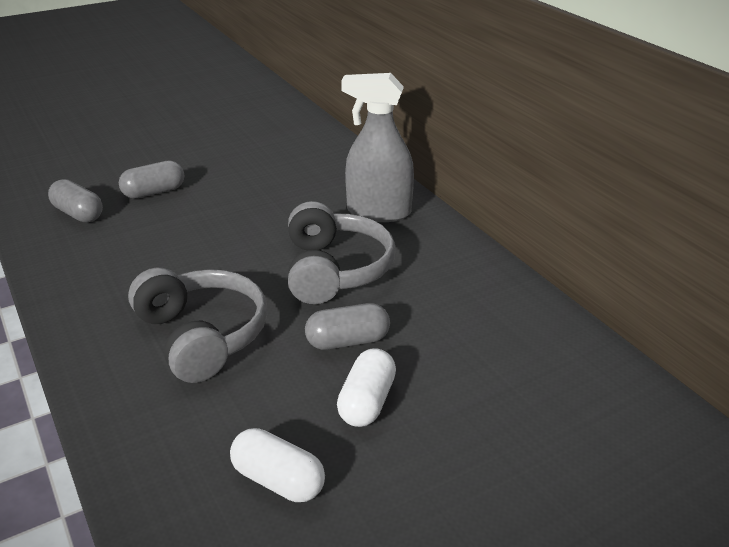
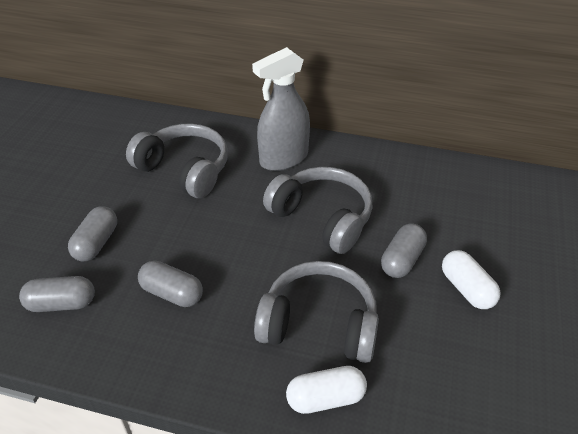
camera: 45 degrees left, 10 degrees up
(145, 249) = (172, 293): none -> grey capsule
(278, 480) = (499, 372): white capsule -> white capsule (325, 398)
(287, 180) = (184, 170): none -> grey headphones

